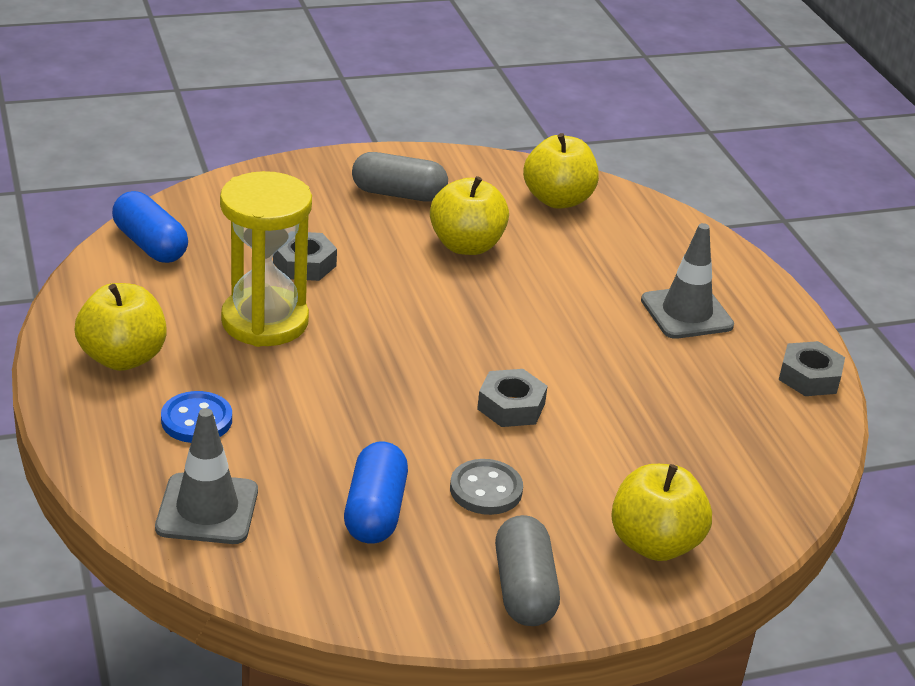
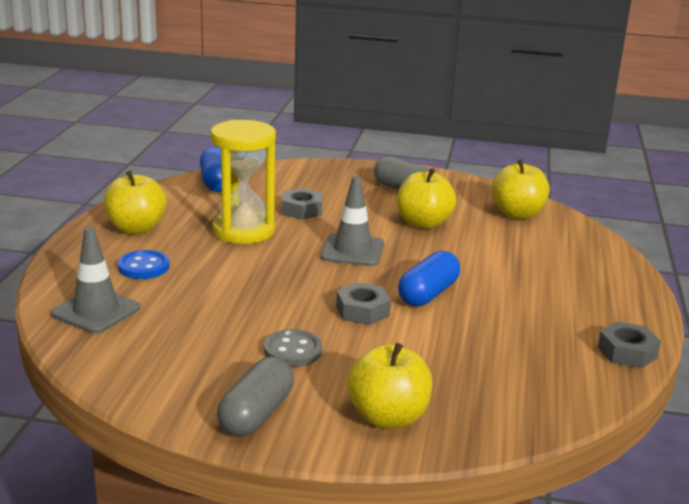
camera: 30 degrees right, 10 degrees down
(375, 511) = (201, 341): blue capsule -> blue capsule (428, 294)
(686, 313) = (557, 292): grey traffic cone -> grey traffic cone (352, 251)

